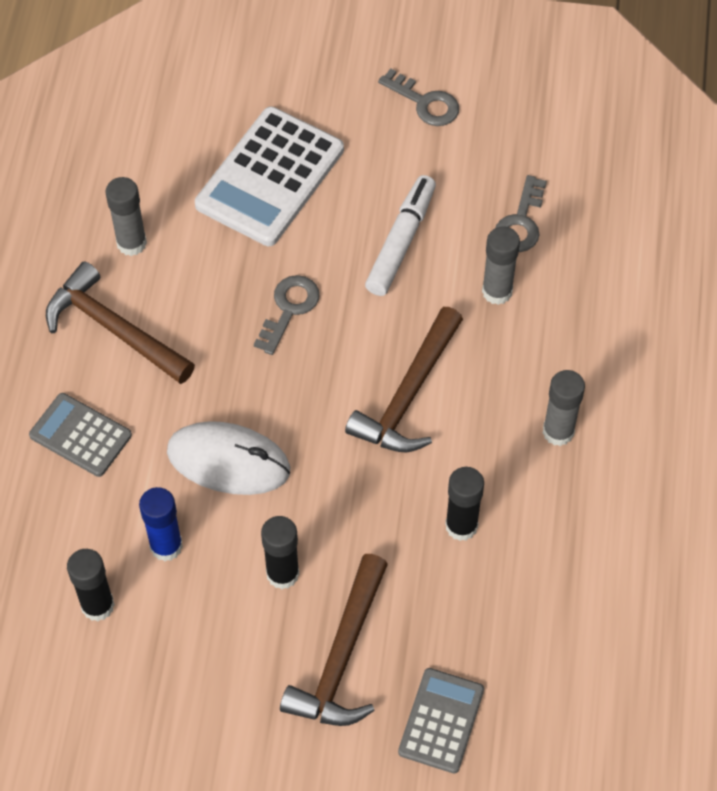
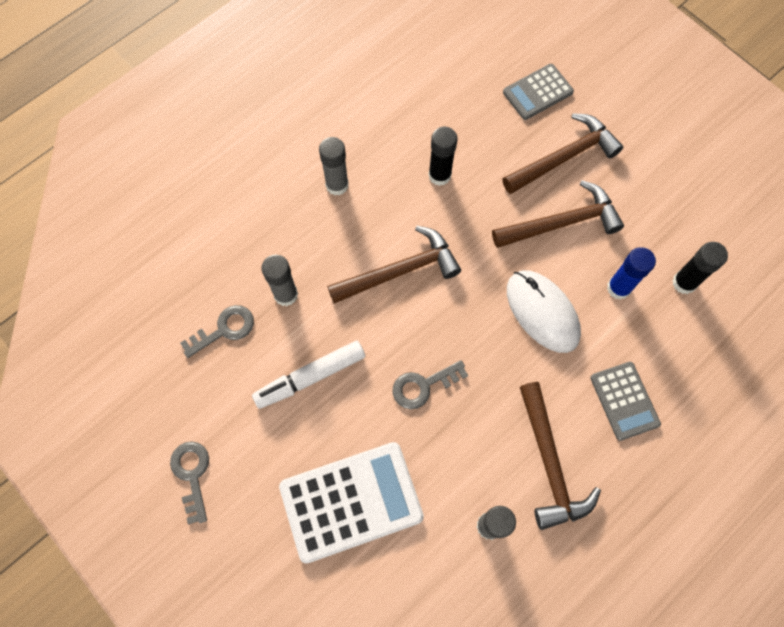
camera: 140 degrees left, 10 degrees up
(282, 574) = (562, 223): black glue stick -> brown hammer

